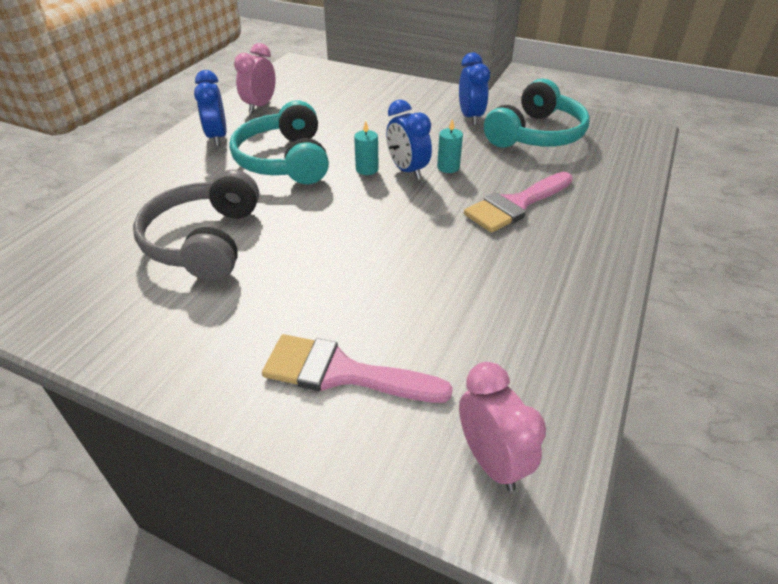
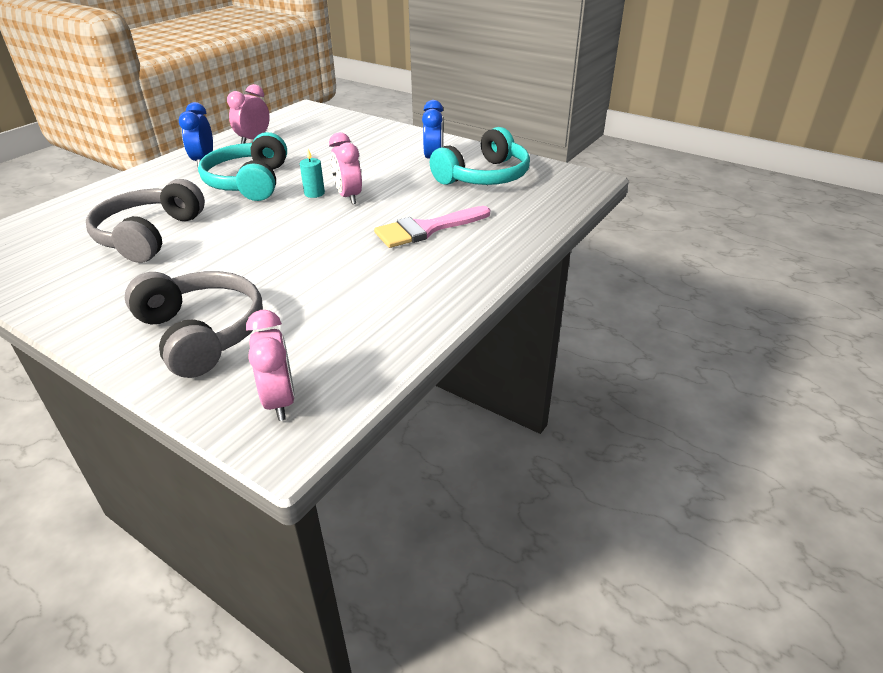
camera: 10 degrees right, 5 degrees down
(343, 373) = (202, 333): pink brush -> grey headphones
(407, 170) = (349, 197): blue clock -> pink clock
(448, 167) = (386, 197): turquoise candle -> none

